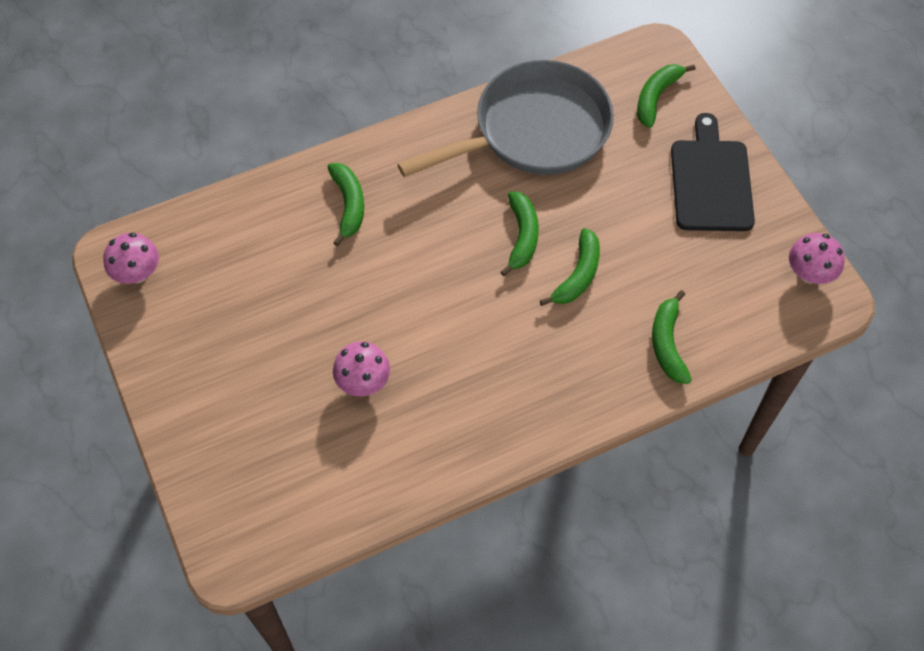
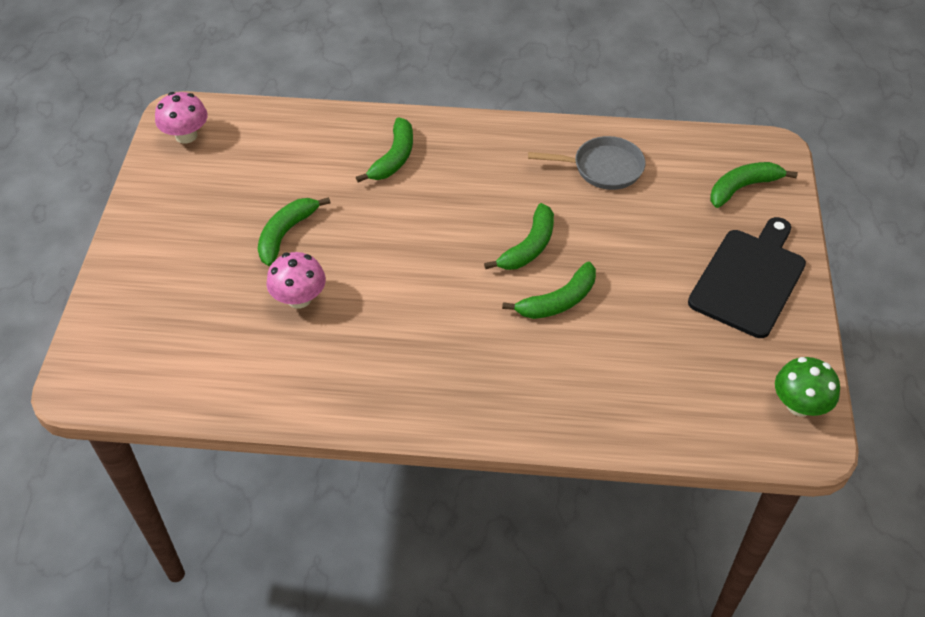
camera: 30 degrees right, 10 degrees down
(534, 131) = (603, 168): grey pan -> grey pan, size x0.49
(667, 343) = (604, 399): green banana -> green banana (286, 234)
(809, 273) = (799, 405): pink mushroom -> green mushroom

